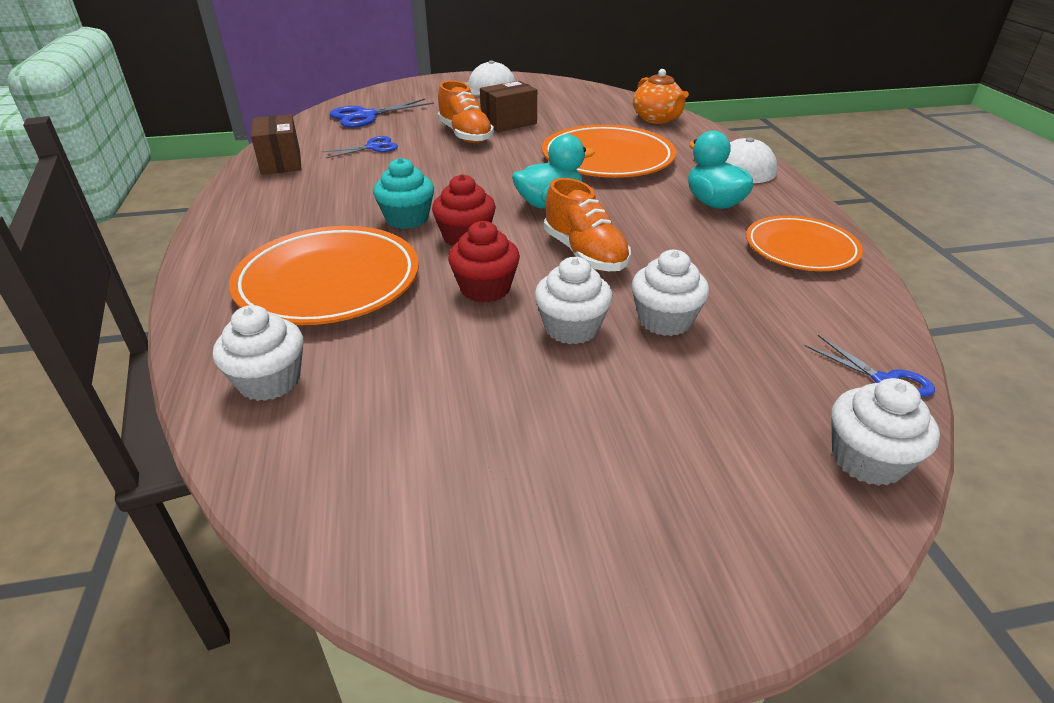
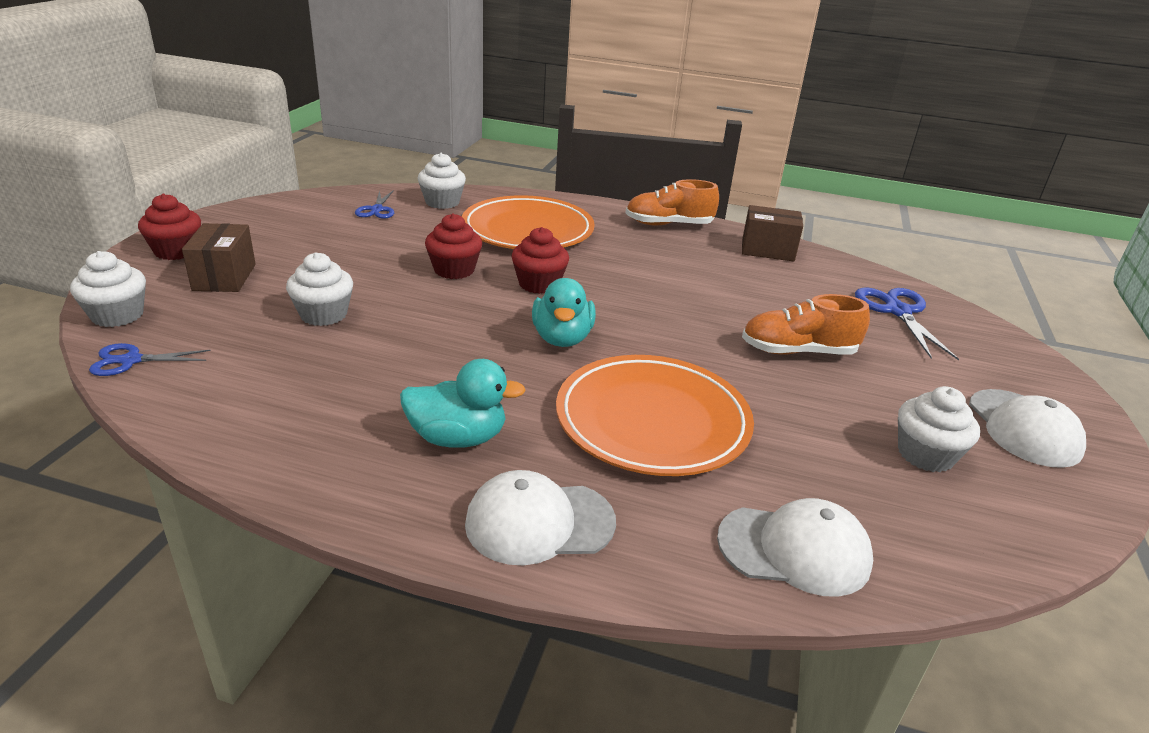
camera: 115 degrees right, 5 degrees down
(373, 147) = (785, 294): blue scissors -> blue scissors (377, 210)
(407, 219) = (597, 272): turquoise cupcake -> none
(509, 123) = (834, 395): brown box -> brown box (224, 277)
(571, 328) = (367, 281): white cupcake -> white cupcake (925, 454)
(585, 254) = (451, 321): orange shoe -> orange shoe (668, 224)
(657, 119) = (794, 550): orange teapot -> white cap
(699, 551) = (176, 251): none -> red cupcake
(801, 249) = (304, 438): orange plate -> none

